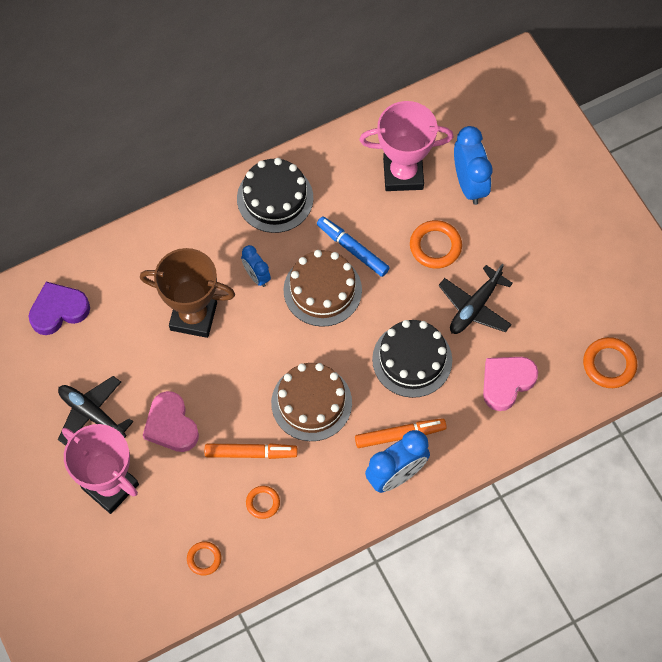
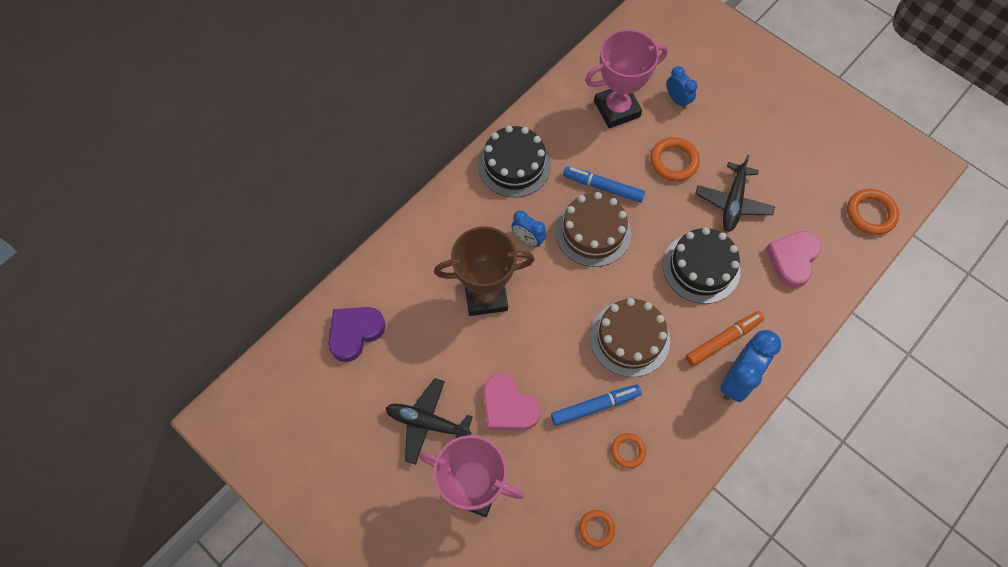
camera: 20 degrees left, 0 degrees up
(251, 453) = (595, 406): orange marker -> blue marker
(469, 184) = (677, 100): blue clock -> blue clock, size x0.58

